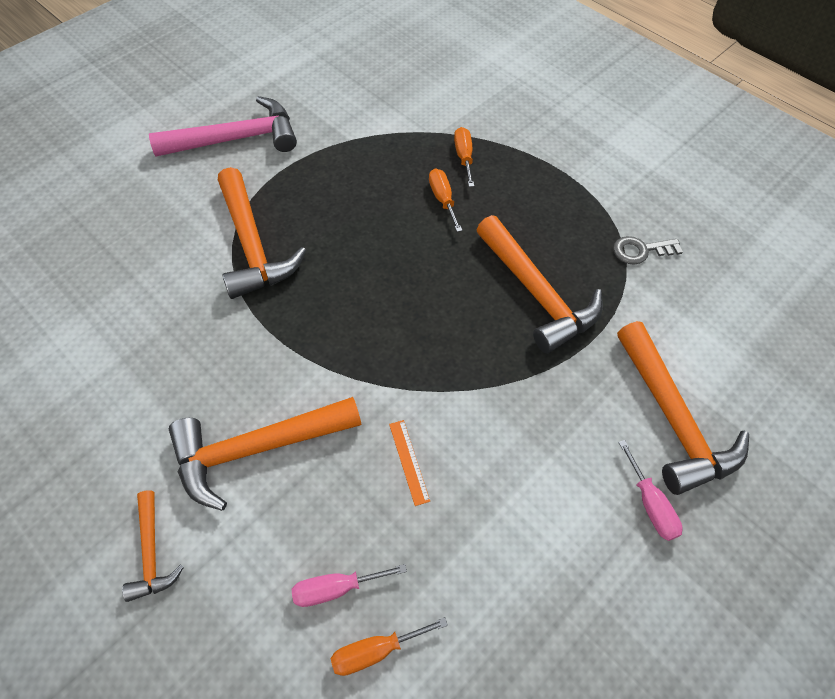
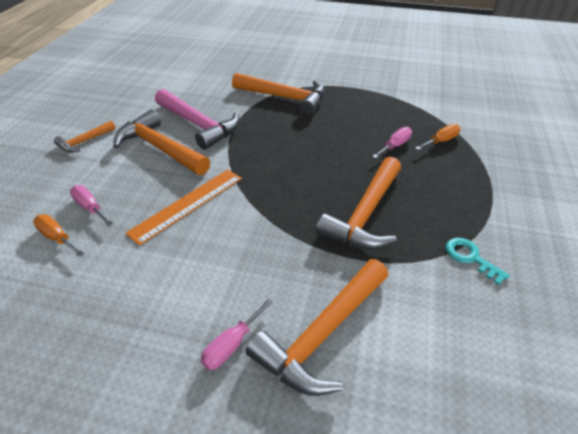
camera: 60 degrees right, 15 degrees down
(236, 139) = (348, 67): pink hammer -> pink hammer (198, 125)
(252, 245) = (285, 98): orange hammer -> orange hammer turned 105 degrees counterclockwise
(409, 461) = (187, 204): orange ruler -> orange ruler, size x2.06
(443, 199) = (395, 146): orange screwdriver -> pink screwdriver
(640, 250) = (470, 258): grey key -> turquoise key

